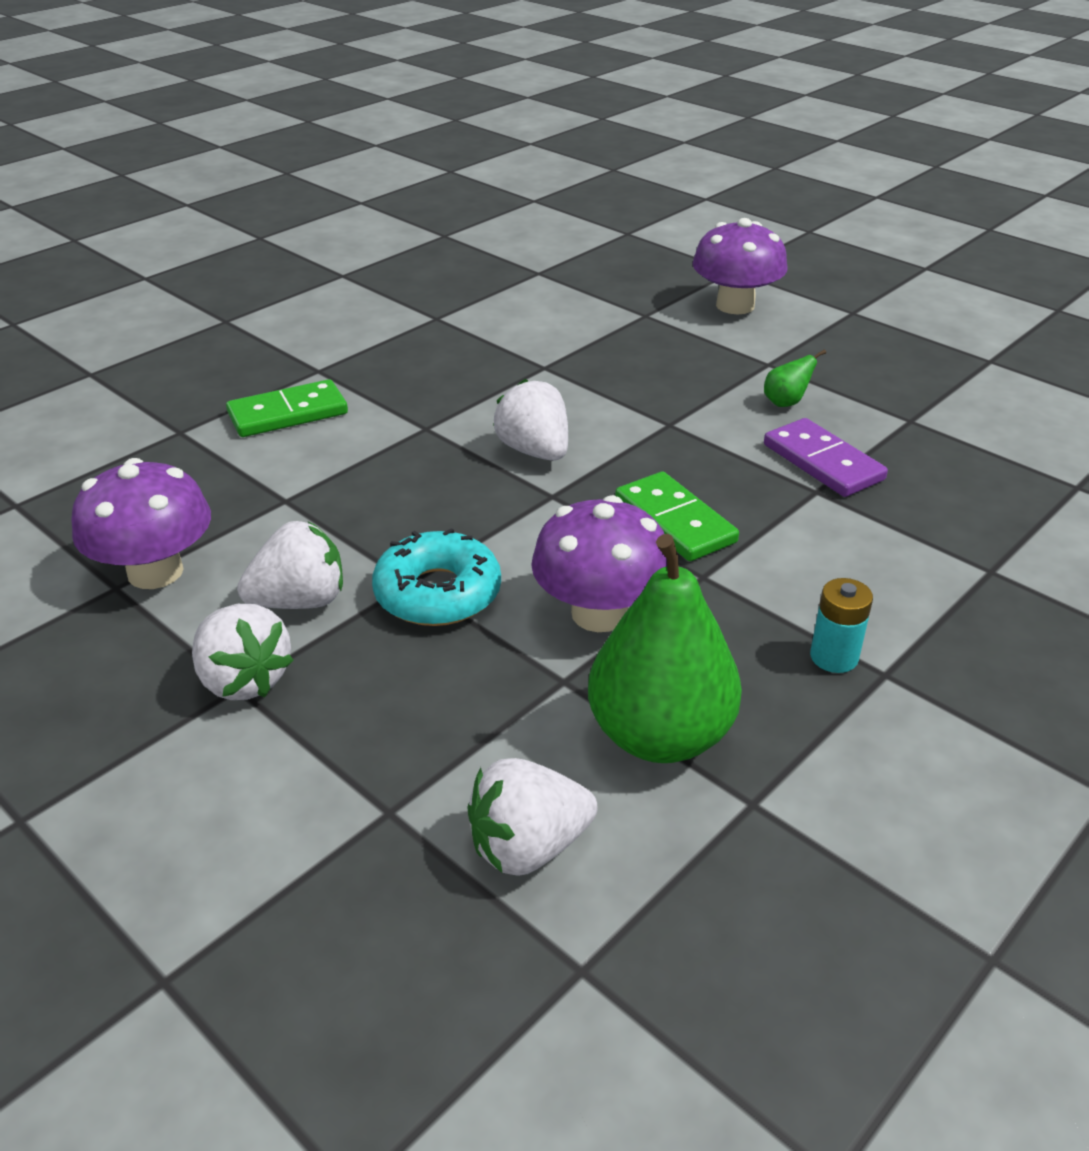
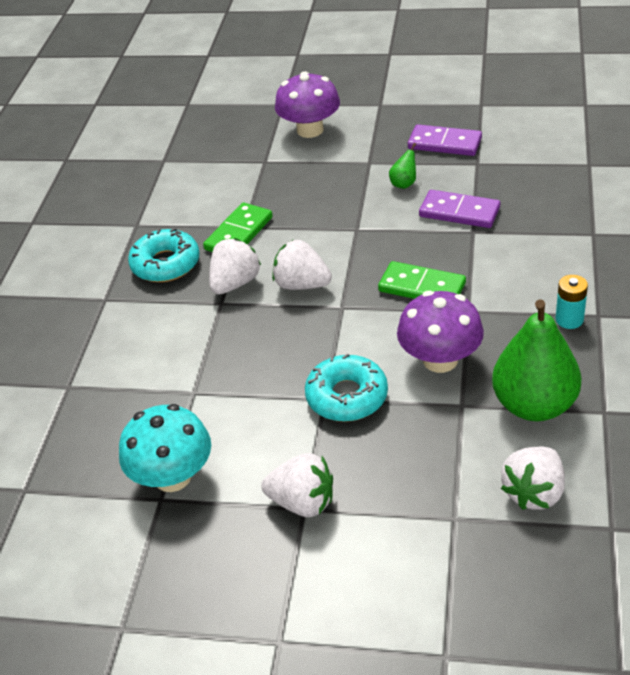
camera: 30 degrees left, 5 degrees up
(155, 572) = (172, 477): purple mushroom -> turquoise mushroom
(288, 413) = (123, 338): green domino -> green domino (238, 233)
(300, 601) = (278, 444): white strawberry -> white strawberry (235, 283)
(418, 366) = (165, 264): none -> turquoise donut
(890, 382) = (444, 143): none -> purple domino

